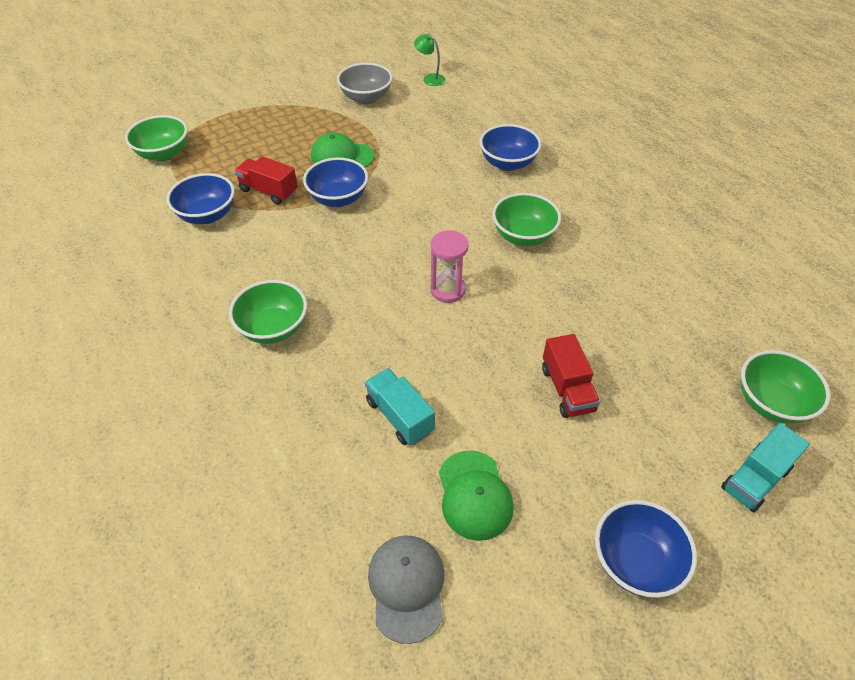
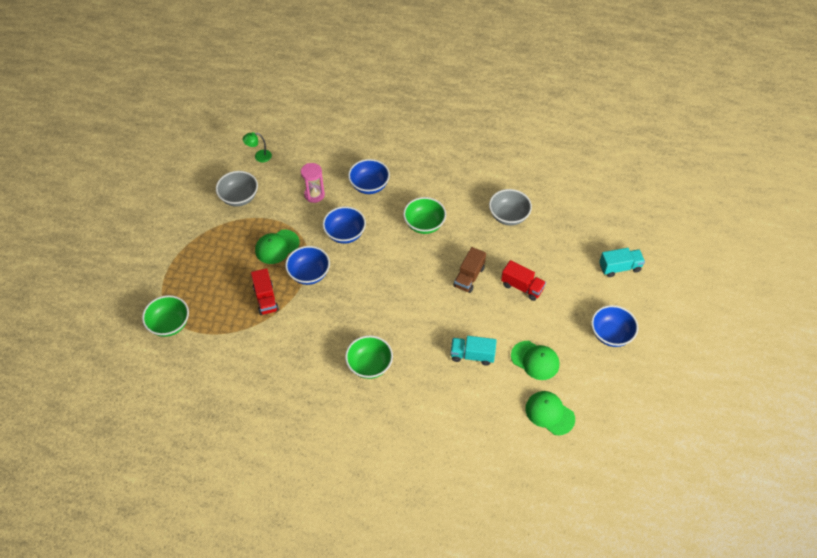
camera: 45 degrees left, 5 degrees up
(207, 215) = (252, 338): blue bowl -> blue bowl (345, 234)
(269, 191) = (266, 299): red truck -> red truck turned 90 degrees counterclockwise
(407, 587) = (549, 413): grey cap -> green cap
(447, 290) = (423, 281): pink hourglass -> pink hourglass (314, 195)
(509, 326) = (469, 277): none -> brown truck
(645, 297) = (508, 216): none -> grey bowl
(755, 479) = (619, 267): turquoise truck -> turquoise truck turned 105 degrees counterclockwise
(771, 403) = (598, 229): green bowl -> none

